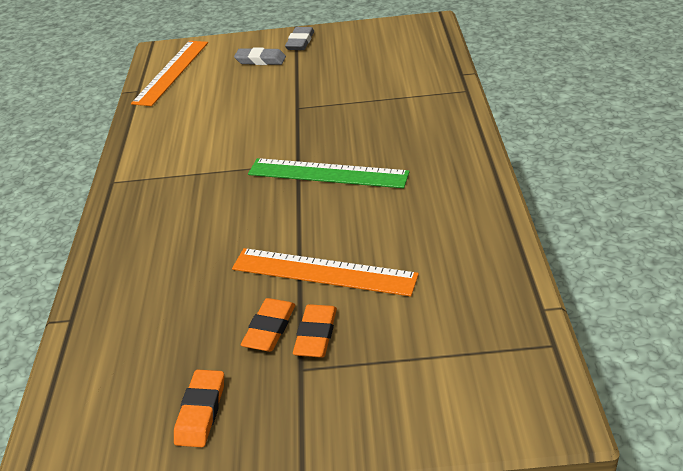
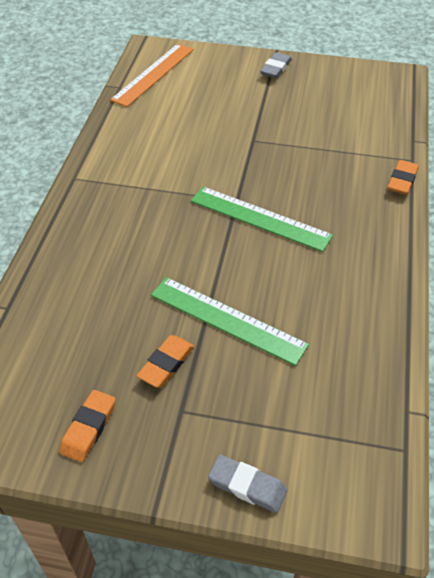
camera: 10 degrees right, 10 degrees up
(260, 60) = (234, 80): grey eraser -> grey eraser (247, 486)
(316, 335) = (203, 381): orange eraser -> orange eraser (402, 180)
(323, 272) = (227, 320): orange ruler -> green ruler

